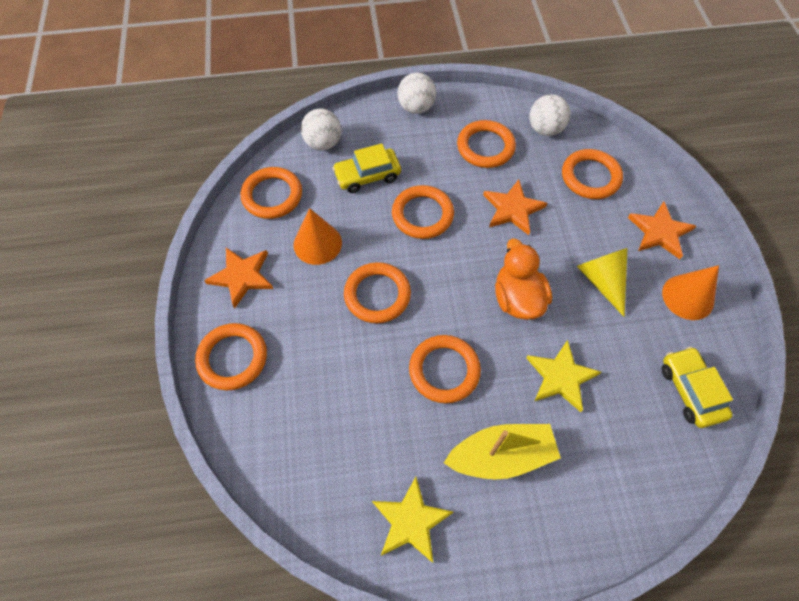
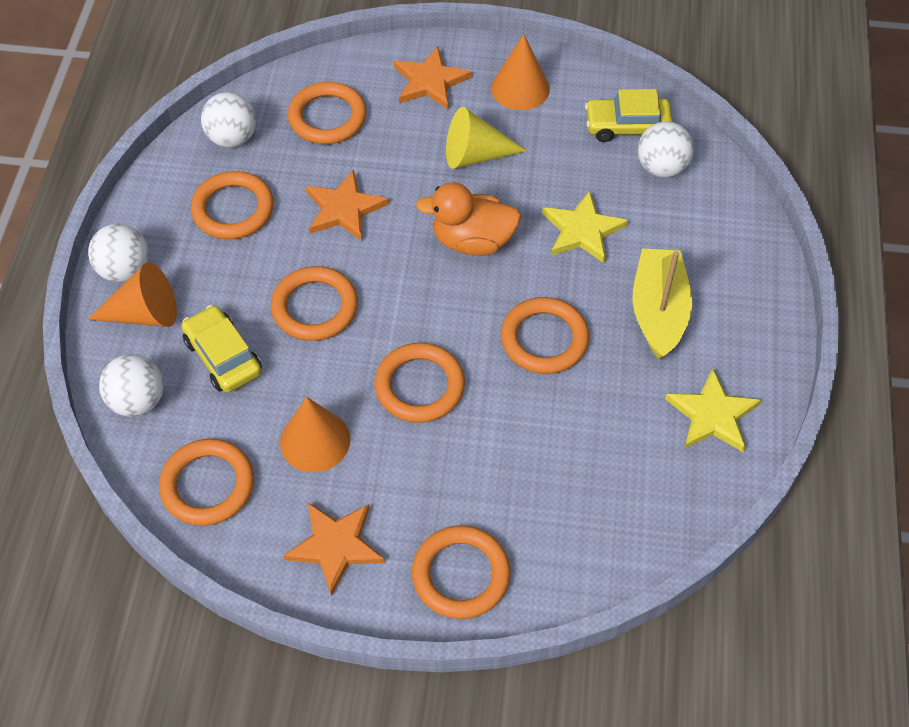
camera: 75 degrees left, 5 degrees down
(367, 176) = (223, 356): yellow car -> yellow car turned 150 degrees clockwise
(387, 127) = (144, 314): none -> orange cone
(658, 429) = (661, 167): none -> white ball

